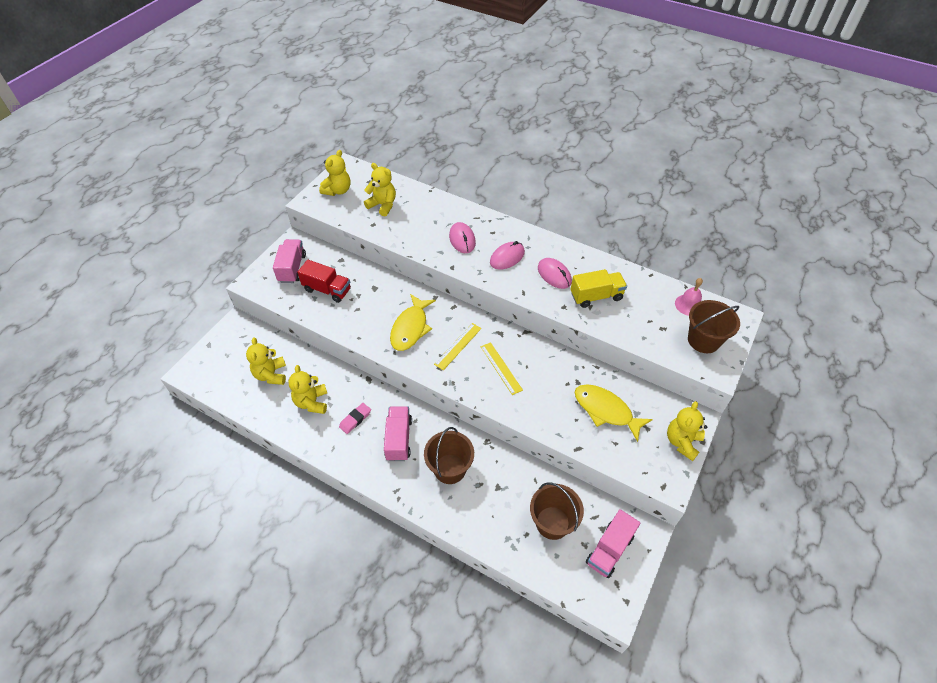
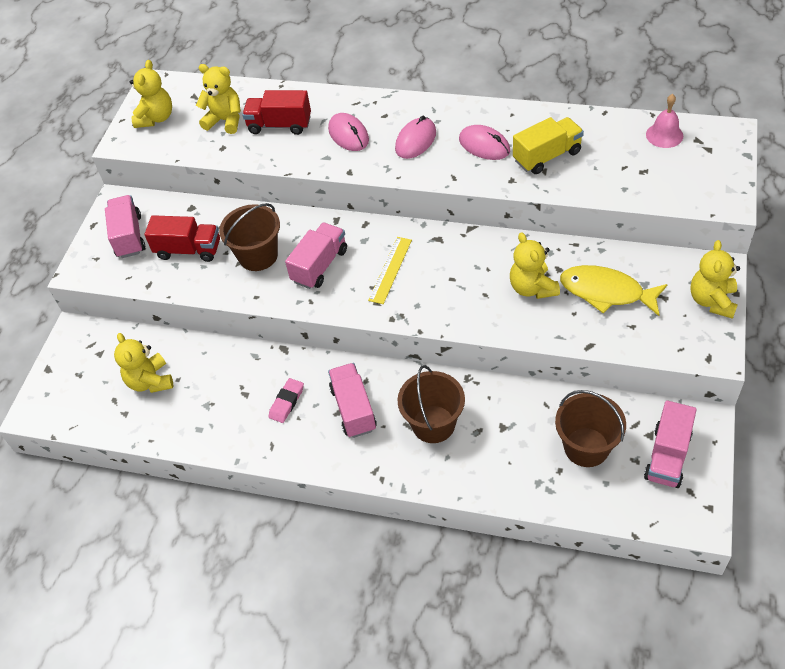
camera: 10 degrees left, 0 degrees up
(312, 402) = (220, 398): yellow teddy bear -> yellow teddy bear (532, 288)
(410, 328) = (320, 266): yellow fish -> pink truck
(418, 219) = (280, 125): none -> red truck
(501, 368) = (456, 280): yellow ruler -> none
(703, 340) = (697, 171): brown bucket -> brown bucket (258, 256)

